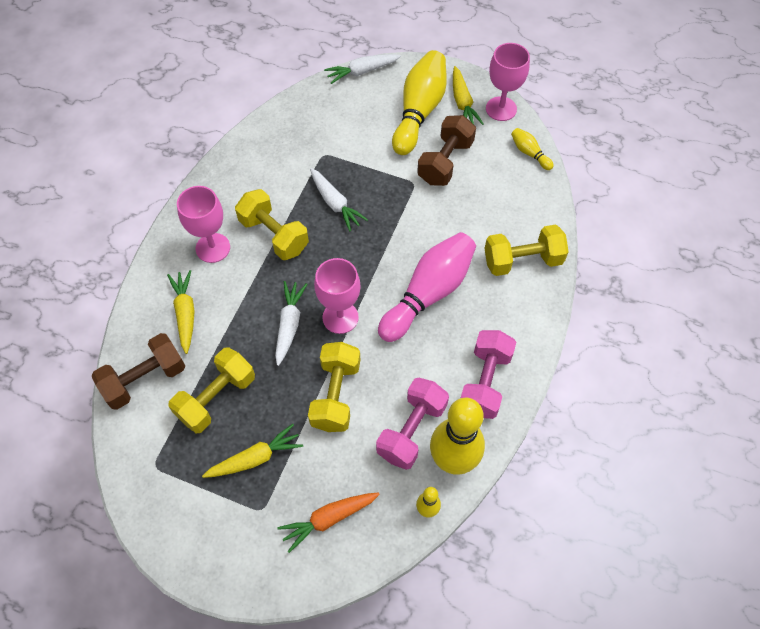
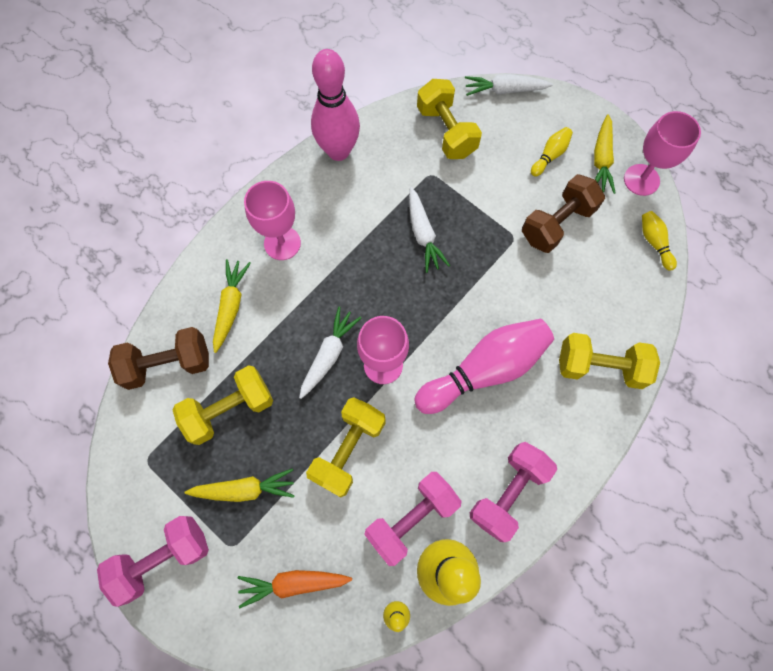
camera: 20 degrees right, 10 degrees up
(201, 541) = (163, 558): none -> pink dumbbell
(235, 159) = (338, 151): none -> pink bowling pin
(274, 235) = (348, 249): yellow dumbbell -> yellow dumbbell (446, 132)
(419, 111) = (550, 156): yellow bowling pin -> yellow bowling pin, size x0.45

